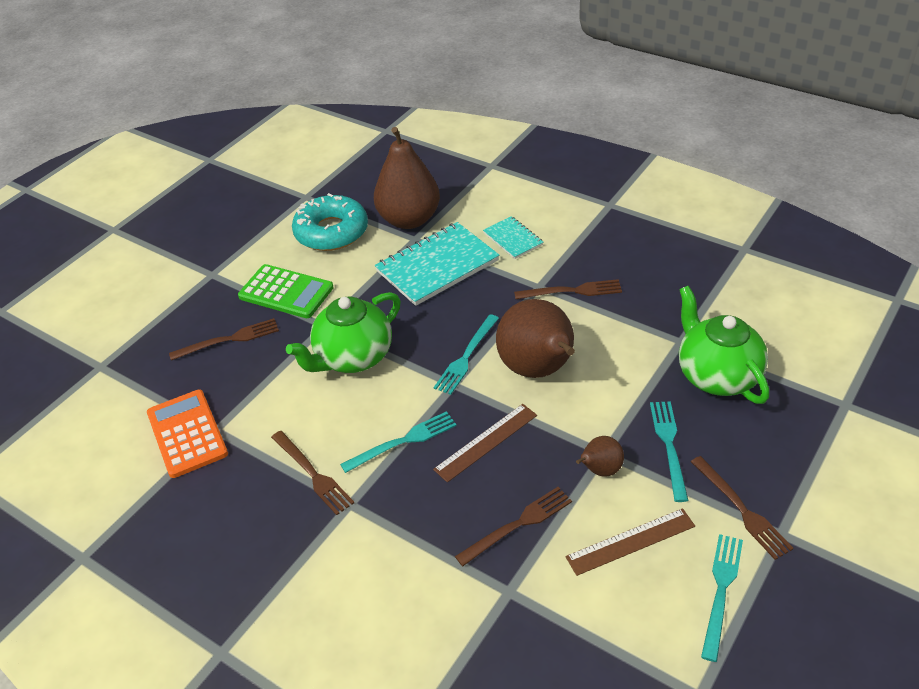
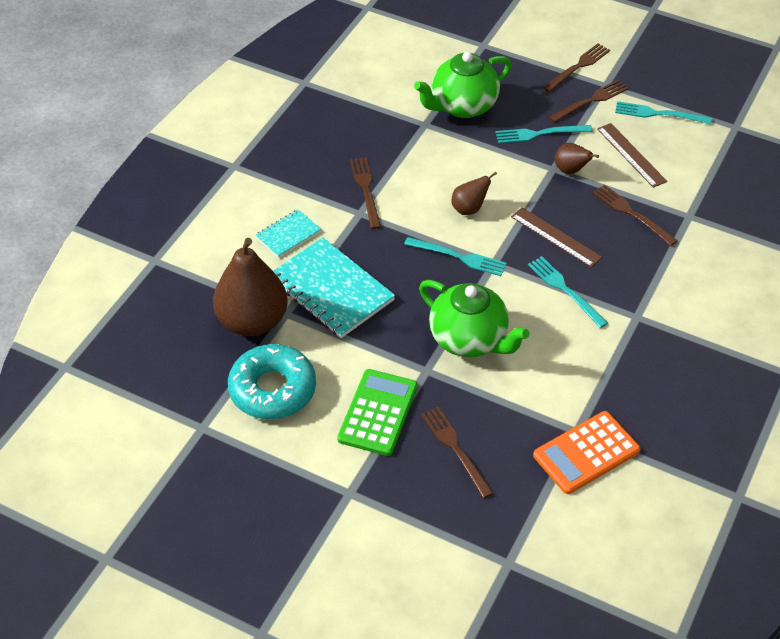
camera: 100 degrees left, 5 degrees up
(313, 474) = (613, 346): brown fork -> brown fork (578, 67)
(538, 370) = (469, 209): brown pear -> brown pear, size x0.47

